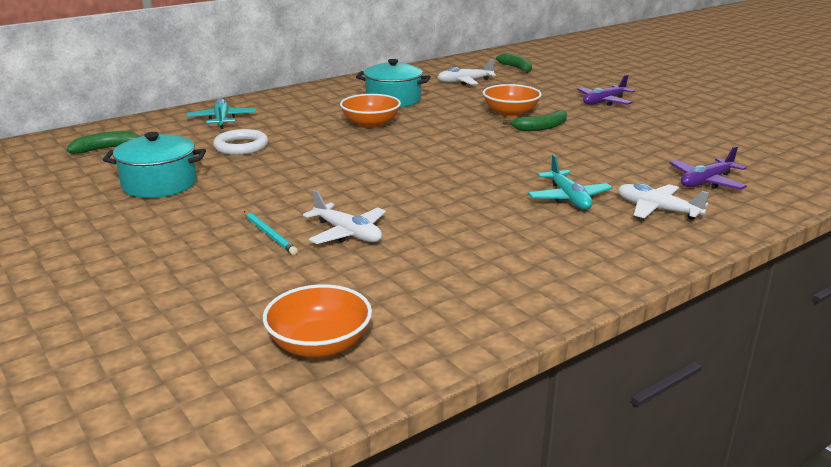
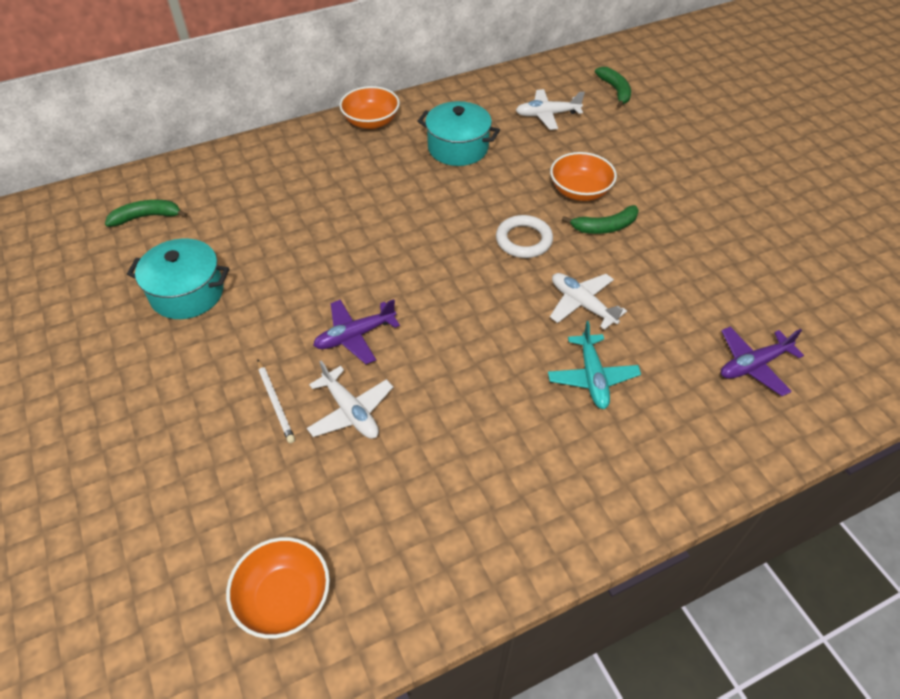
camera: 10 degrees right, 25 degrees up
(222, 120) = (269, 171): turquoise plane -> none
(241, 146) = (279, 228): white ring -> white ring (524, 240)
(270, 234) = (276, 402): turquoise pencil -> white pencil
(371, 124) = (422, 197): orange bowl -> orange bowl (371, 122)
(604, 102) = (693, 178): purple plane -> purple plane (355, 336)
(657, 209) = (680, 413): white plane -> white plane (582, 304)

